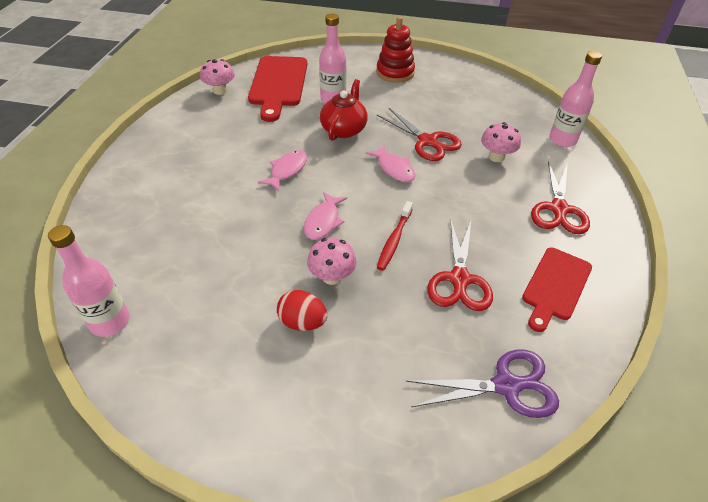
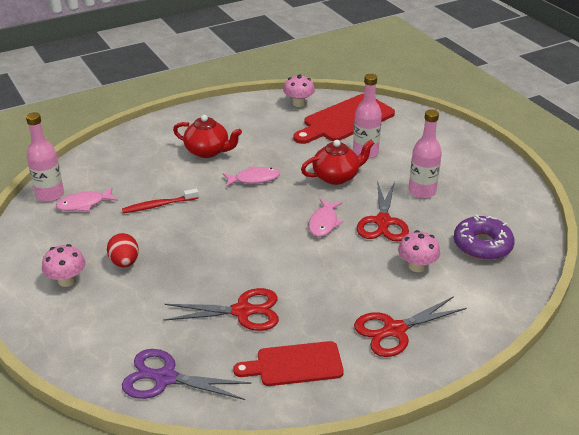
camera: 50 degrees right, 10 degrees down
(208, 173) = (208, 151): none -> red teapot
(323, 221) = (223, 222): pink fish -> pink fish (84, 204)
(332, 277) = (176, 253): pink mushroom -> pink mushroom (67, 280)
(394, 240) = (245, 262): red toothbrush -> red toothbrush (159, 205)
(395, 73) = (453, 160): red stacking toy -> none
(459, 279) = (242, 311): red scissors -> red scissors turned 150 degrees counterclockwise
(503, 117) = (482, 245): none -> purple donut
(506, 386) = (165, 378): purple scissors -> purple scissors turned 150 degrees clockwise
(562, 140) = (502, 293): pink bottle -> pink bottle (422, 191)

